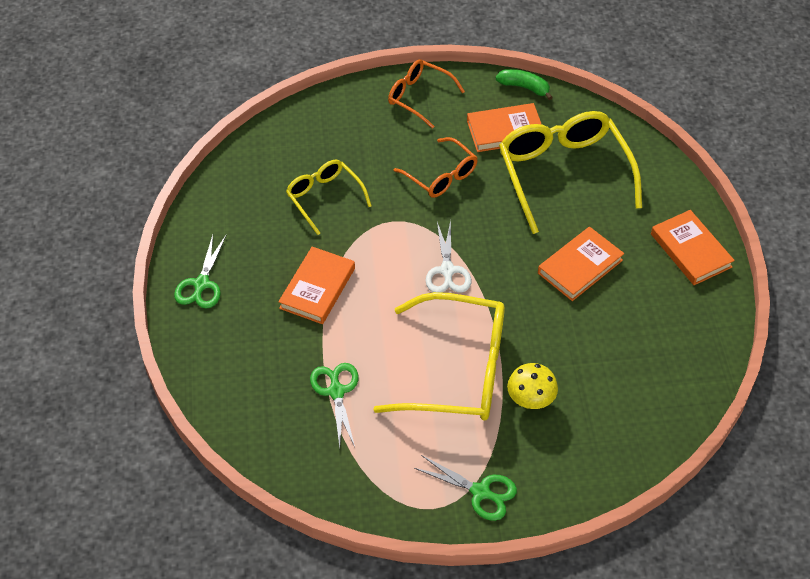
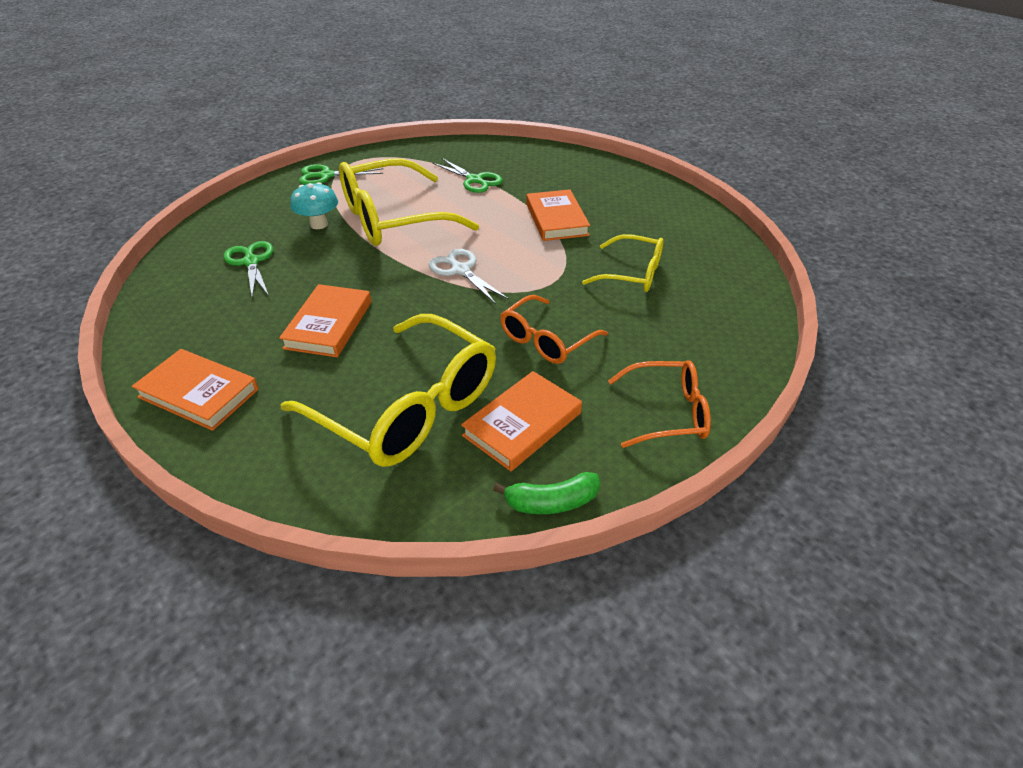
camera: 145 degrees right, 10 degrees down
(201, 284) = (643, 190): green scissors -> green scissors (251, 262)
(441, 176) = (546, 340): orange glasses -> orange glasses turned 60 degrees counterclockwise
(530, 400) = (319, 224): yellow mushroom -> turquoise mushroom

